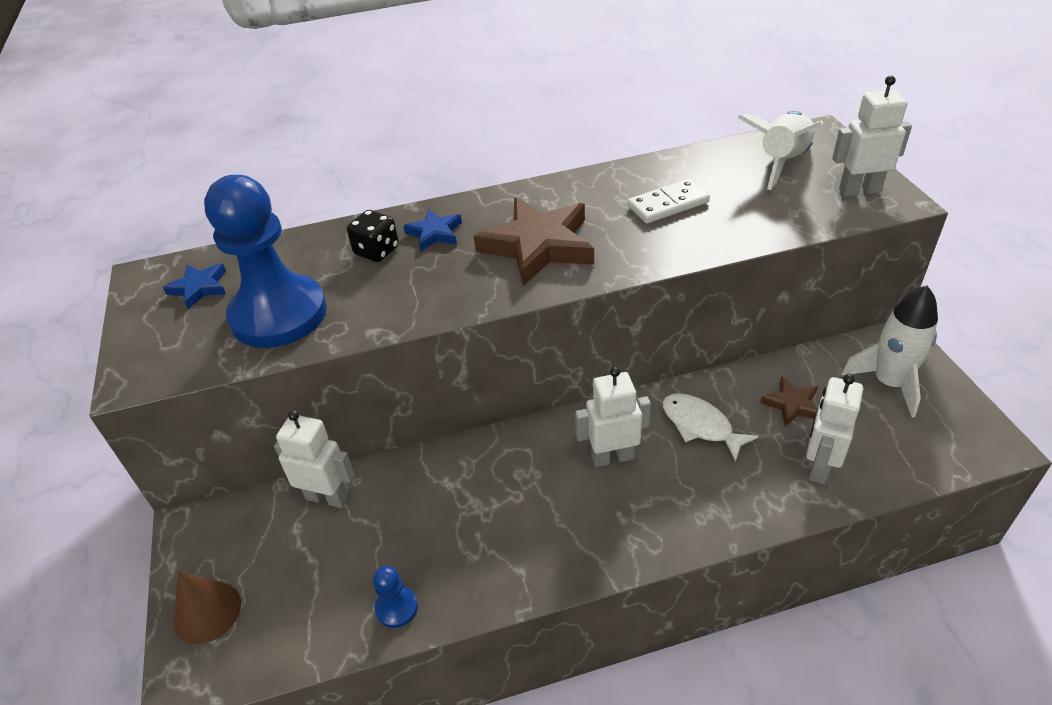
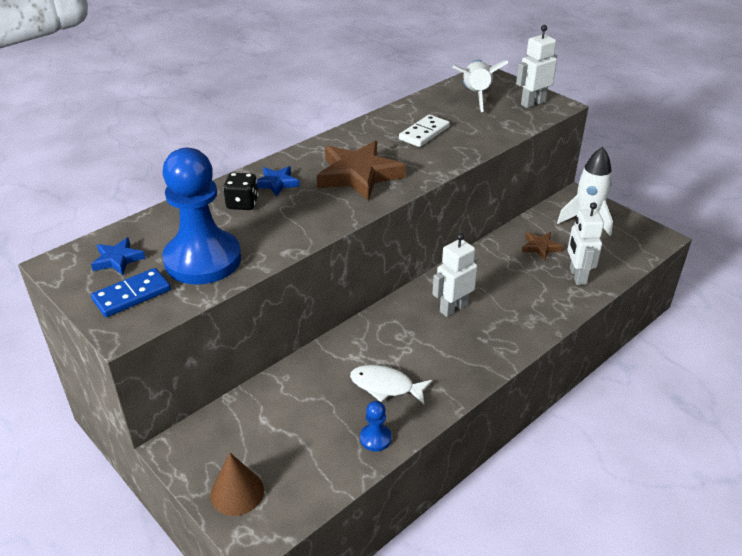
camera: 30 degrees left, 5 degrees down
(176, 338) = (132, 295): none -> blue domino
(327, 497) = (272, 393): white robot -> none
(700, 425) = (494, 274): white fish -> white fish (385, 386)

